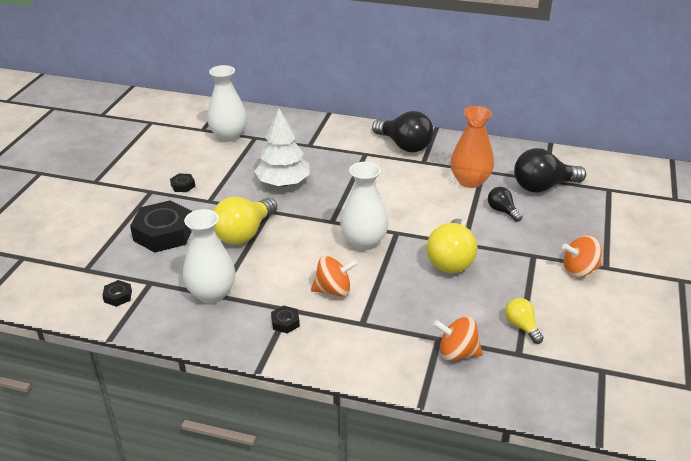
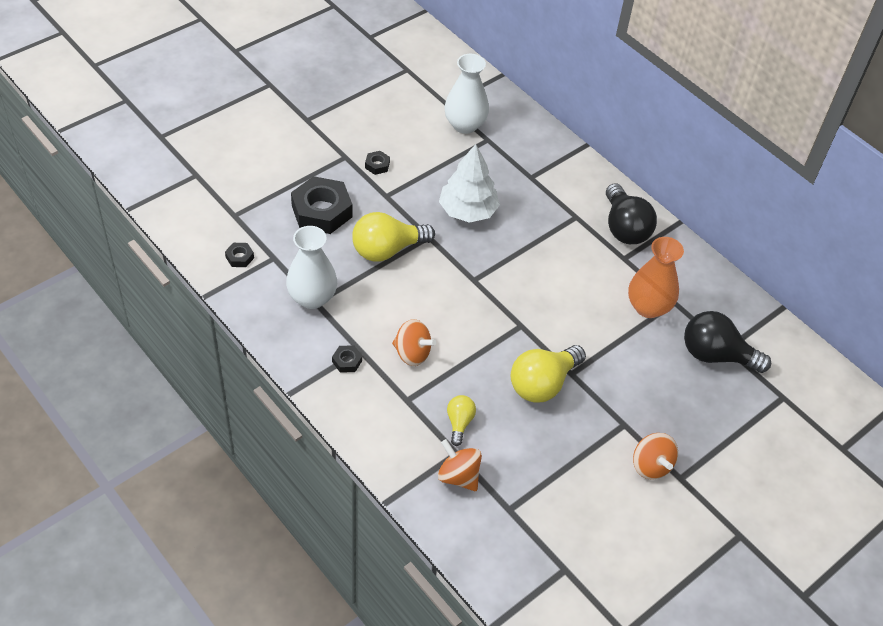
camera: 30 degrees right, 15 degrees up
(364, 242) = (482, 319): white vase -> none
(502, 211) = (645, 359): black light bulb -> none
(521, 327) = (538, 487): yellow light bulb -> yellow light bulb (459, 423)
(579, 270) = (651, 466): orange spinning top -> orange spinning top turned 135 degrees counterclockwise

